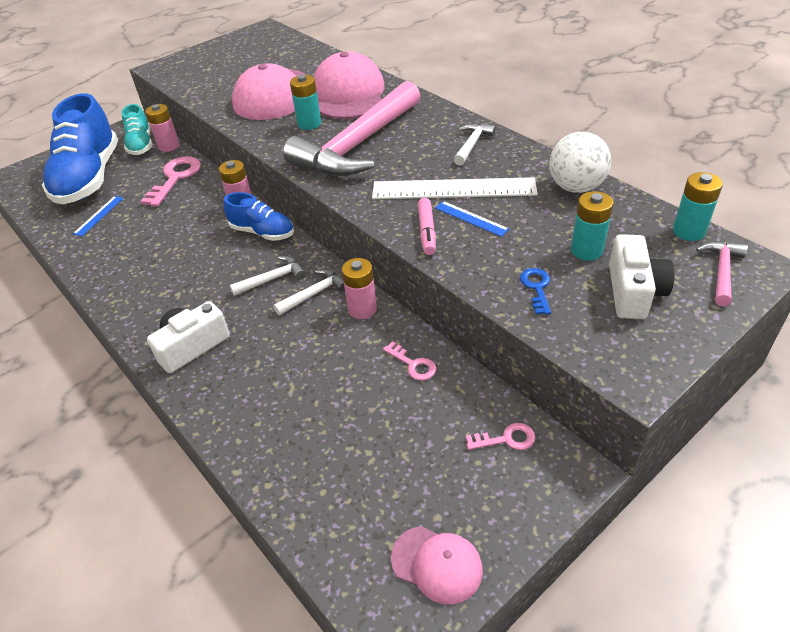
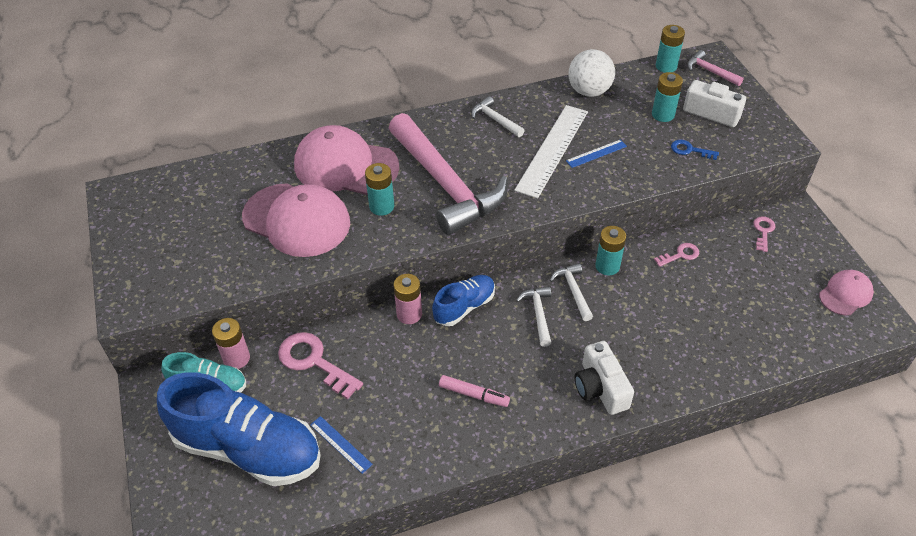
camera: 70 degrees left, 5 degrees up
(362, 309) = (607, 266): pink battery -> turquoise battery
(427, 231) = (599, 181): pink marker -> pink marker (473, 394)

